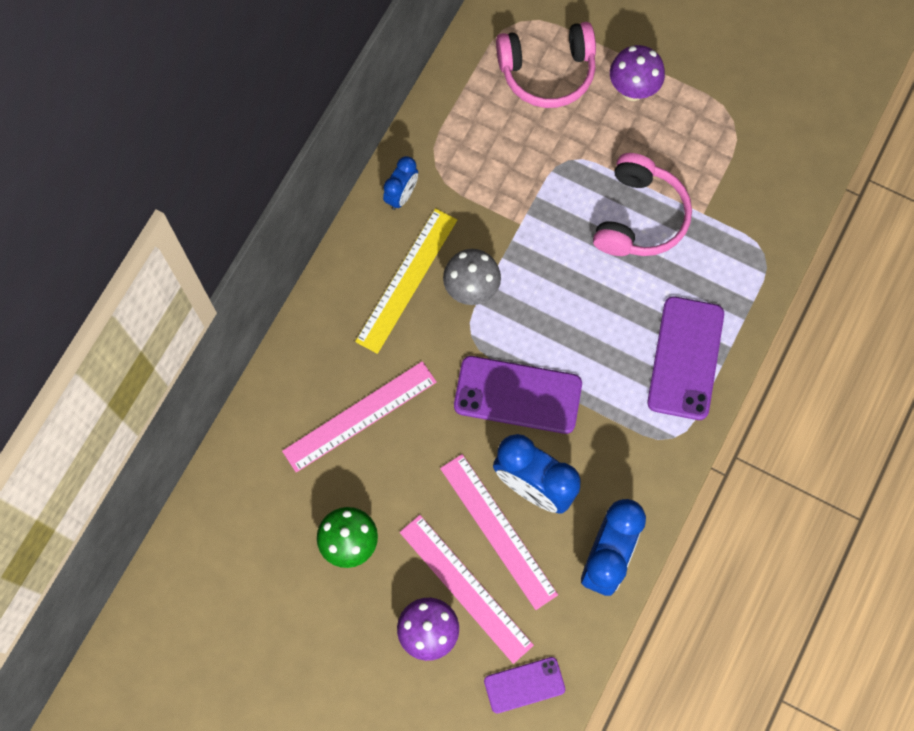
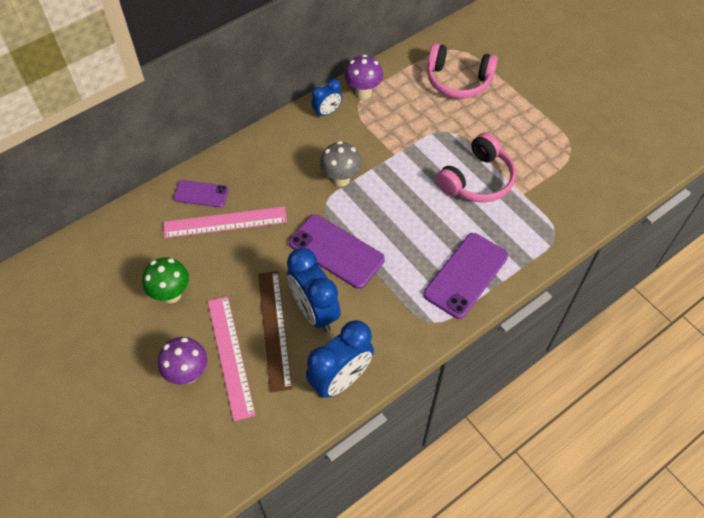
camera: 25 degrees right, 15 degrees down
(407, 280) = (302, 158): yellow ruler -> none
(498, 531) = (274, 329): pink ruler -> brown ruler
(524, 685) = (233, 440): purple phone -> purple phone (201, 194)
(632, 90) = (509, 109): purple mushroom -> purple mushroom (363, 92)

